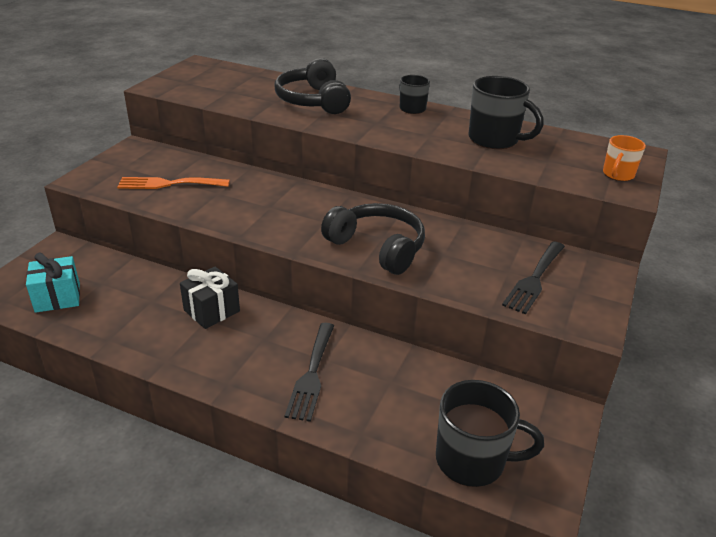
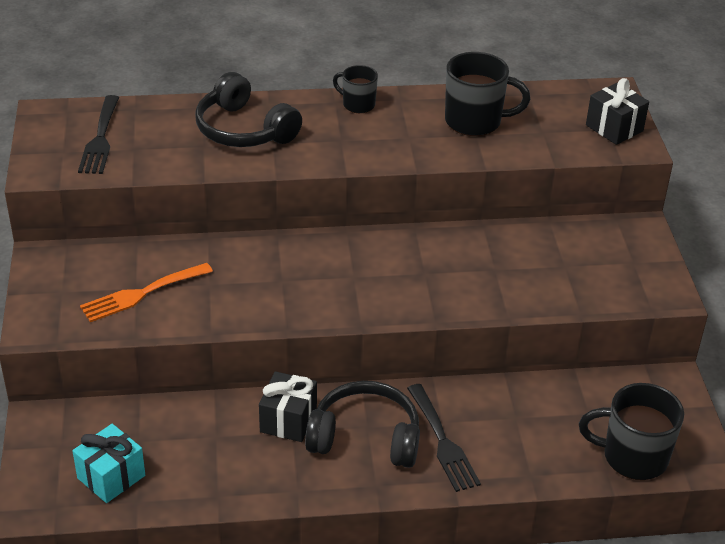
camera: 30 degrees left, 5 degrees up
(378, 247) = (431, 286): black headphones -> black headphones (365, 437)
(472, 461) = (633, 457): black mug -> black mug turned 150 degrees counterclockwise
(534, 279) = (592, 265): black fork -> black fork (100, 139)
(617, 175) = (614, 128): orange mug -> black gift

